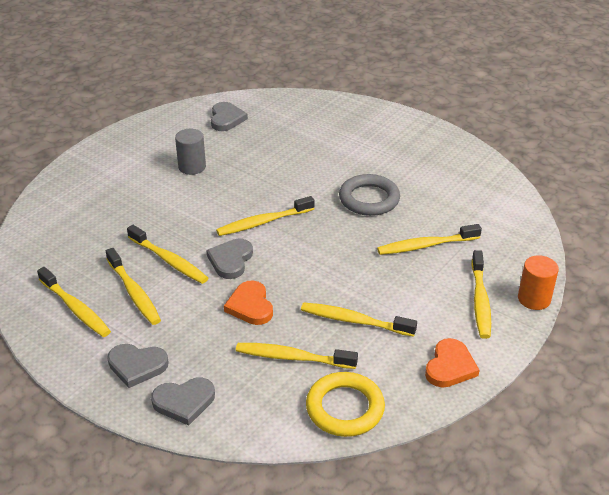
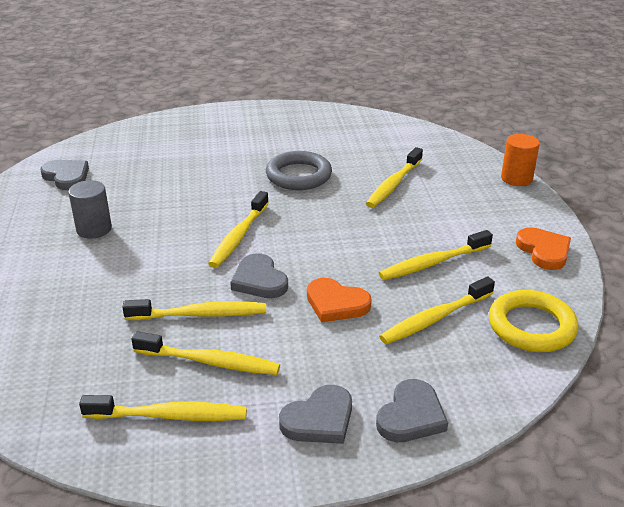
camera: 45 degrees left, 5 degrees down
(480, 300) = (488, 198): yellow toothbrush -> none

